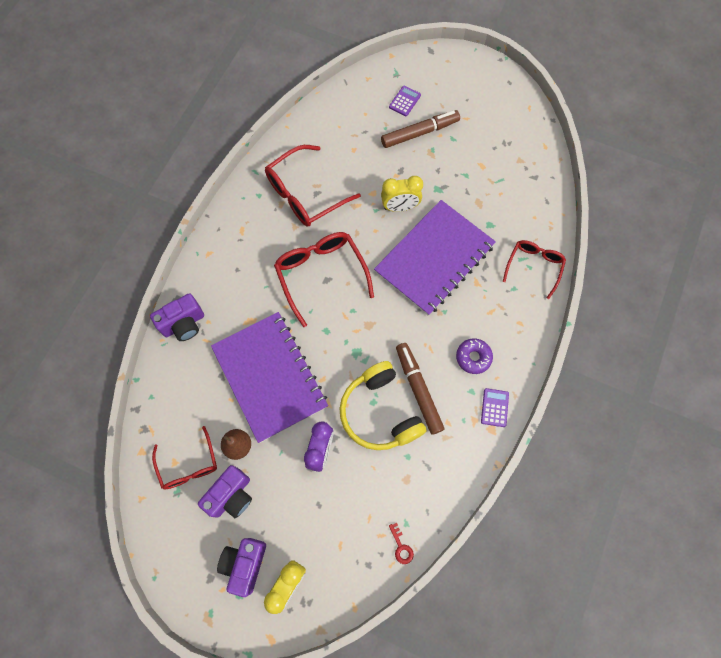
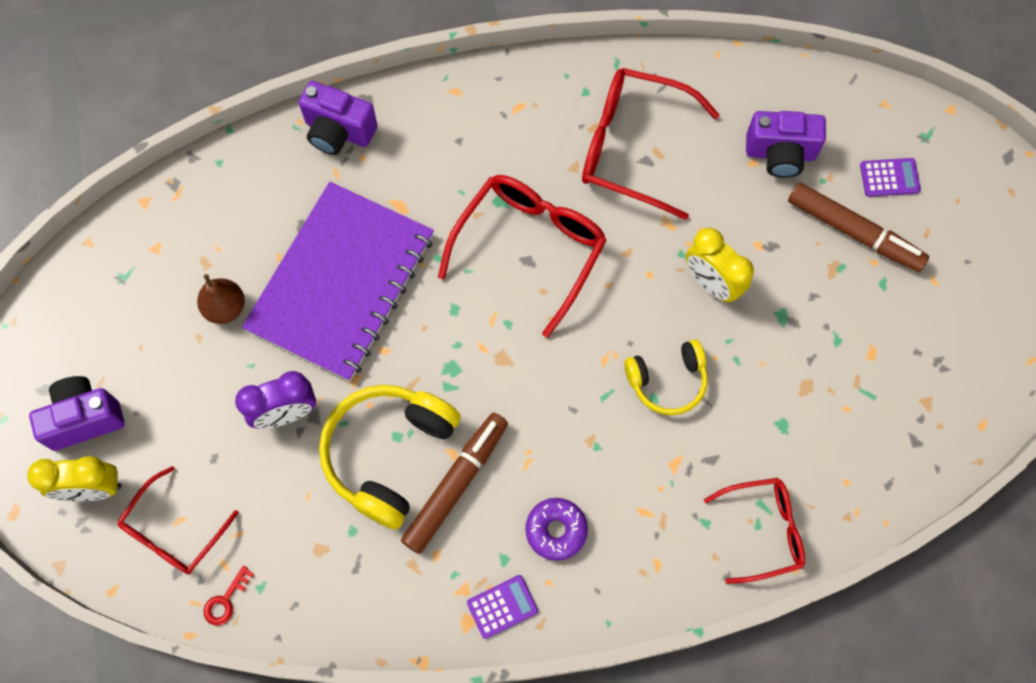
camera: 55 degrees right, 0 degrees up
(189, 465) = (163, 267): red glasses -> red glasses (174, 531)
(231, 495) = (158, 344): purple camera -> purple camera (780, 154)
(434, 258) = (667, 381): purple notebook -> yellow headphones

